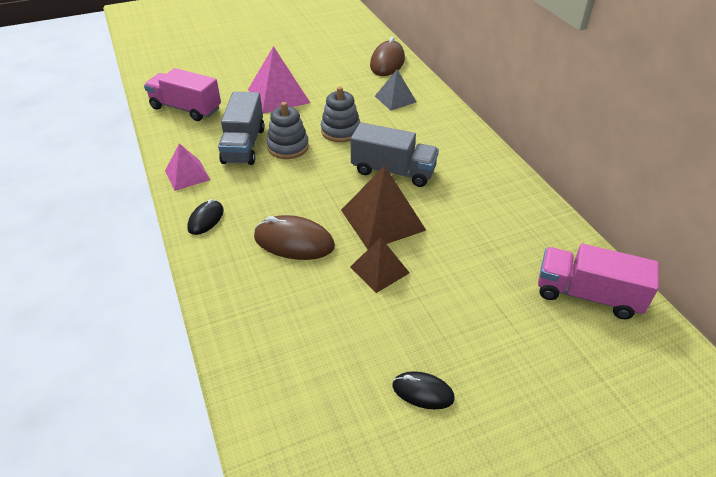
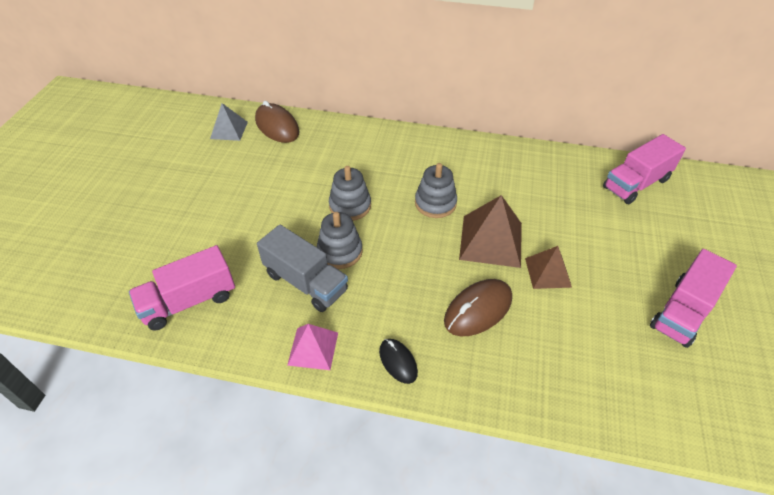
camera: 55 degrees left, 5 degrees up
(278, 96) = (248, 220): pink pyramid -> none
(393, 171) = (435, 203): grey truck -> grey stacking toy
(395, 99) = (338, 151): grey pyramid -> grey pyramid (229, 130)
(423, 392) = (682, 312): black mouse -> pink truck

